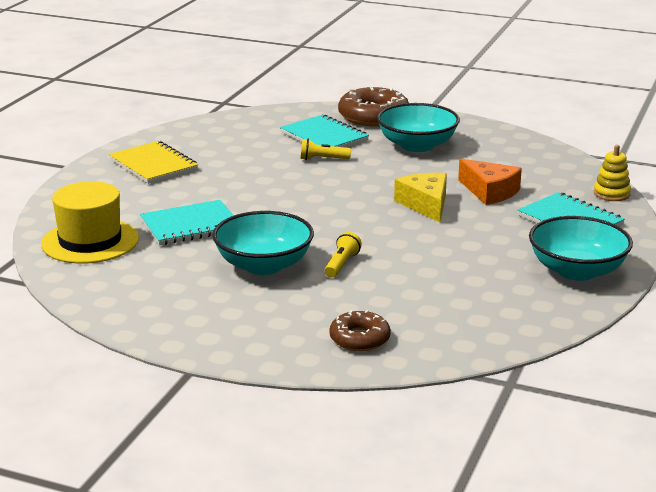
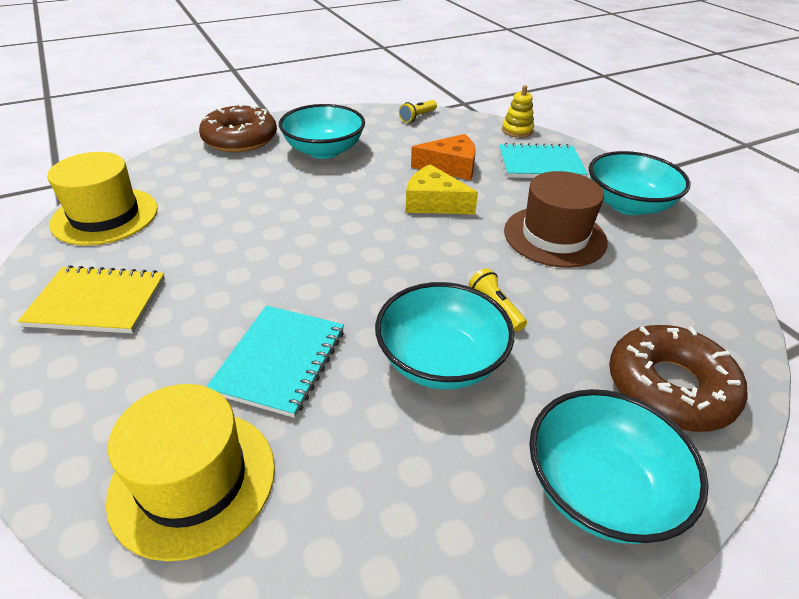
camera: 50 degrees left, 15 degrees up
(219, 128) = (105, 216): none -> yellow hat
(237, 338) = (600, 489): none -> turquoise bowl
(322, 159) = (271, 201): yellow flashlight -> yellow flashlight (417, 117)
(324, 137) = (231, 177): turquoise notebook -> none
(359, 339) = (669, 387): brown donut -> brown donut, size x1.68
(467, 257) = (554, 236): none -> brown hat

